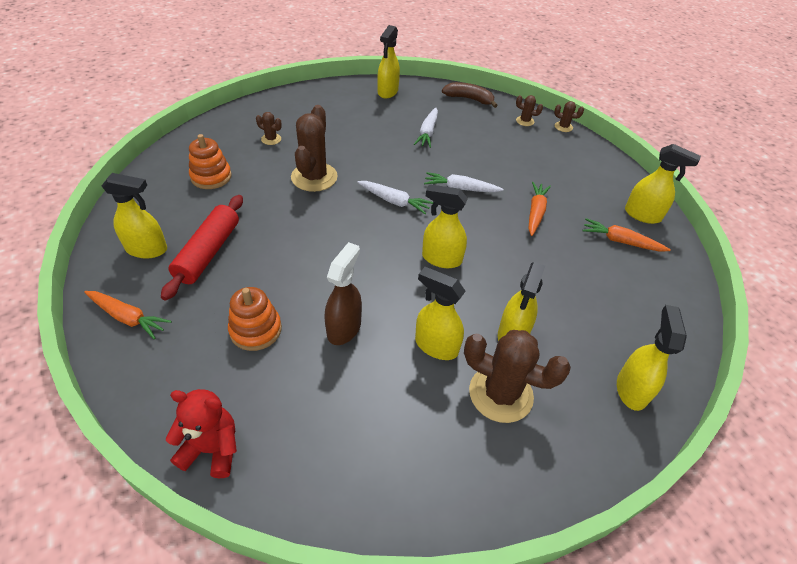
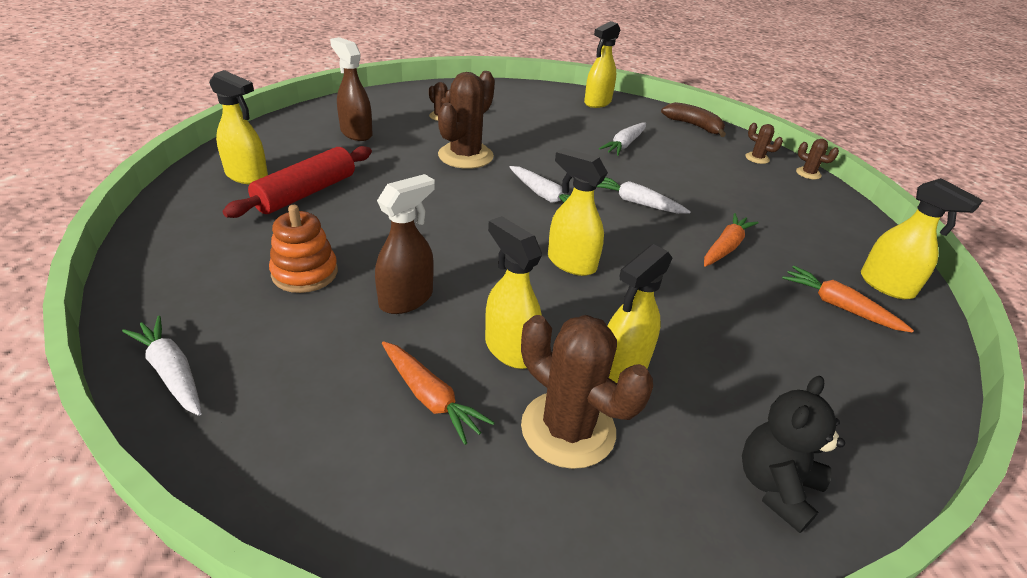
camera: 20 degrees right, 10 degrees down
(128, 317) = (183, 227): orange carrot -> orange carrot (430, 397)
(211, 177) = (356, 133): orange stacking toy -> brown spray bottle
(212, 449) = (172, 372): red teddy bear -> white carrot
(631, 389) = (775, 487): yellow spray bottle -> black teddy bear

